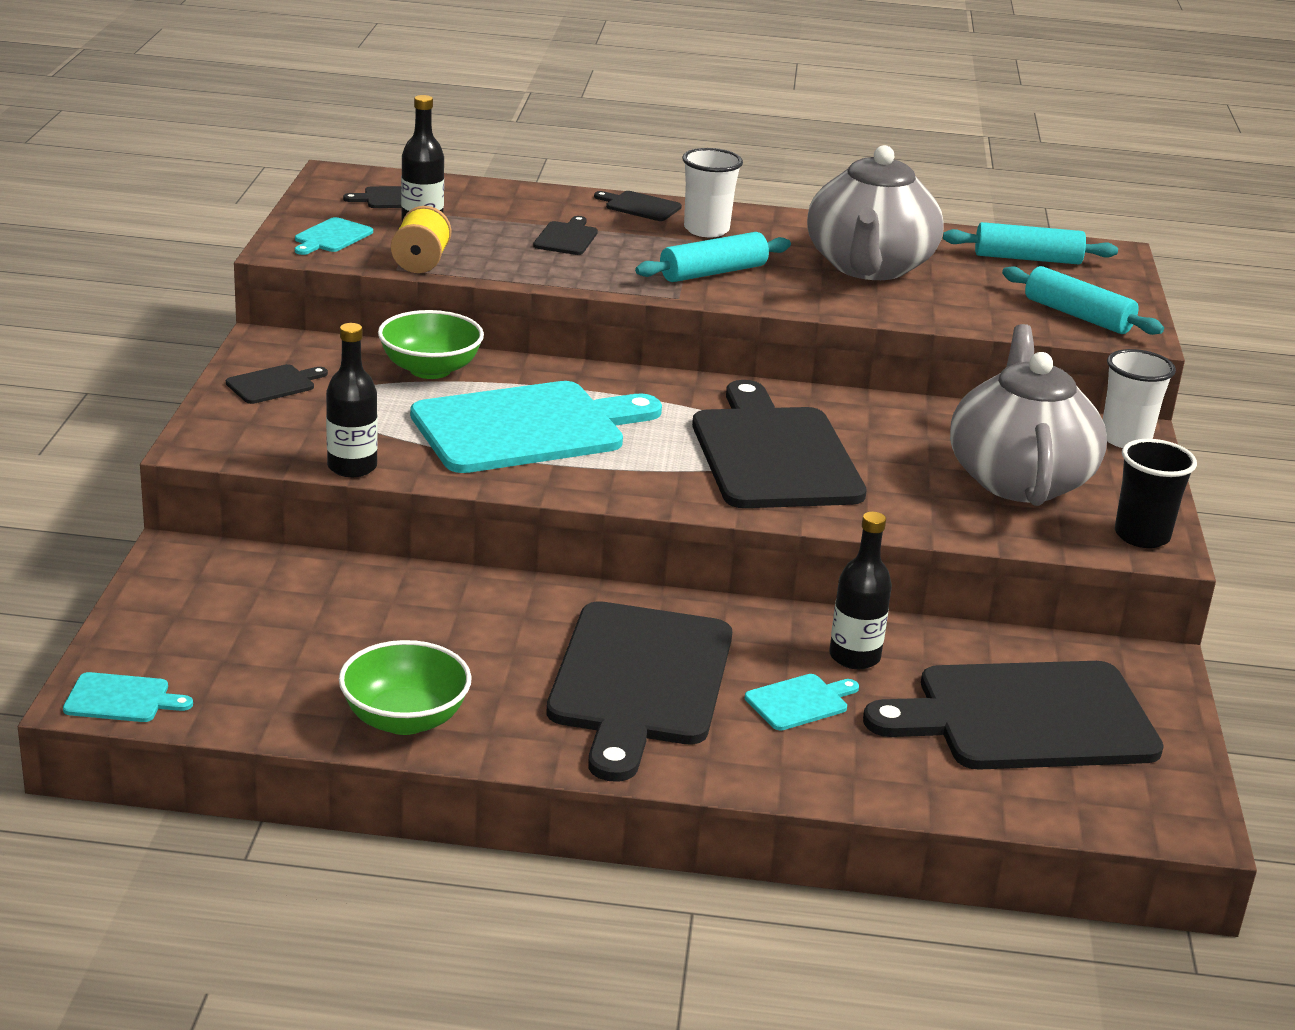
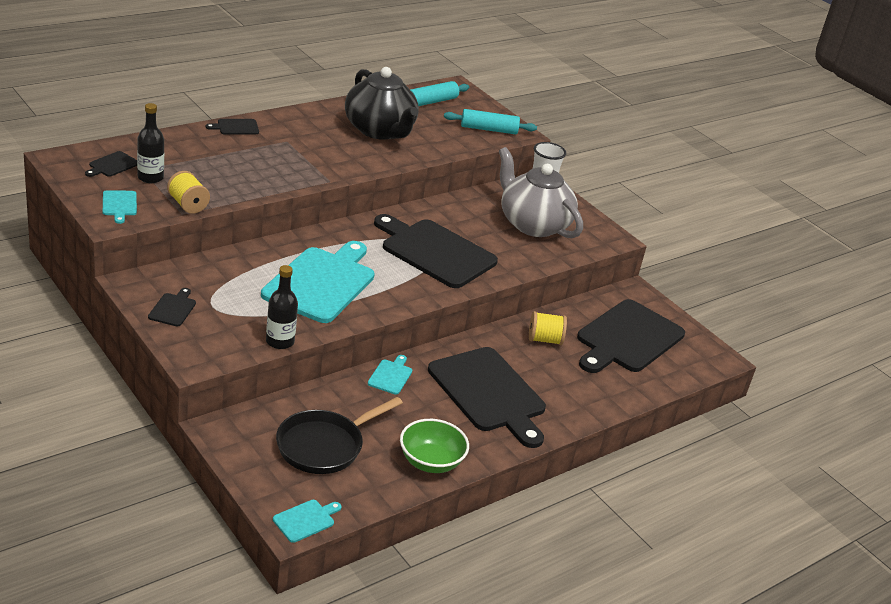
camera: 45 degrees left, 5 degrees up
(284, 632) = (324, 446): none -> black pan
(430, 369) = (233, 266): green bowl -> none
(566, 238) = (232, 161): black cutting board -> none
(706, 230) = (285, 132): white cup -> none
(713, 272) = (324, 159): turquoise rolling pin -> none
(800, 702) = (553, 372): turquoise cutting board -> turquoise cutting board (391, 376)
(854, 657) = (544, 340): black bottle -> yellow spool
(869, 267) = (380, 130): grey teapot -> black teapot
(1141, 536) = (603, 235): black cup -> none

